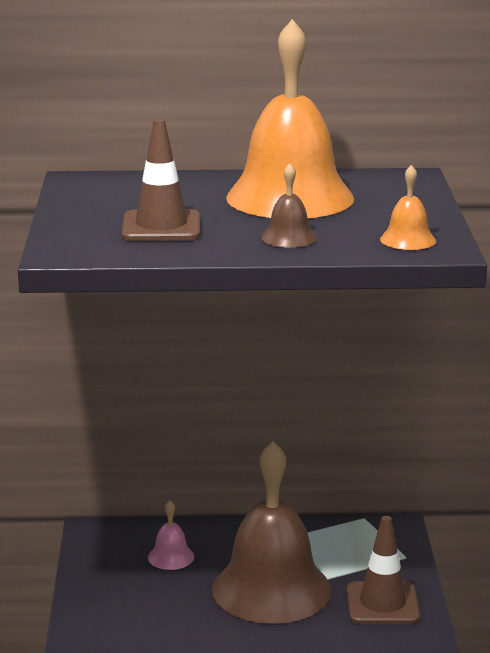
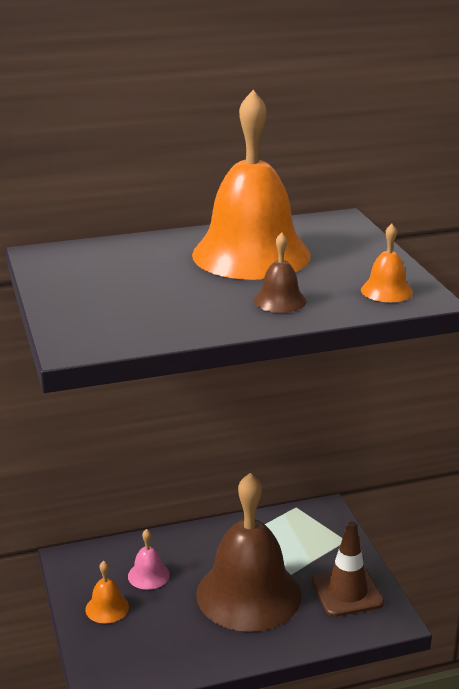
camera: 15 degrees left, 5 degrees up
(114, 579) = (107, 608): none -> orange bell
(161, 227) = (154, 302): brown traffic cone -> none

